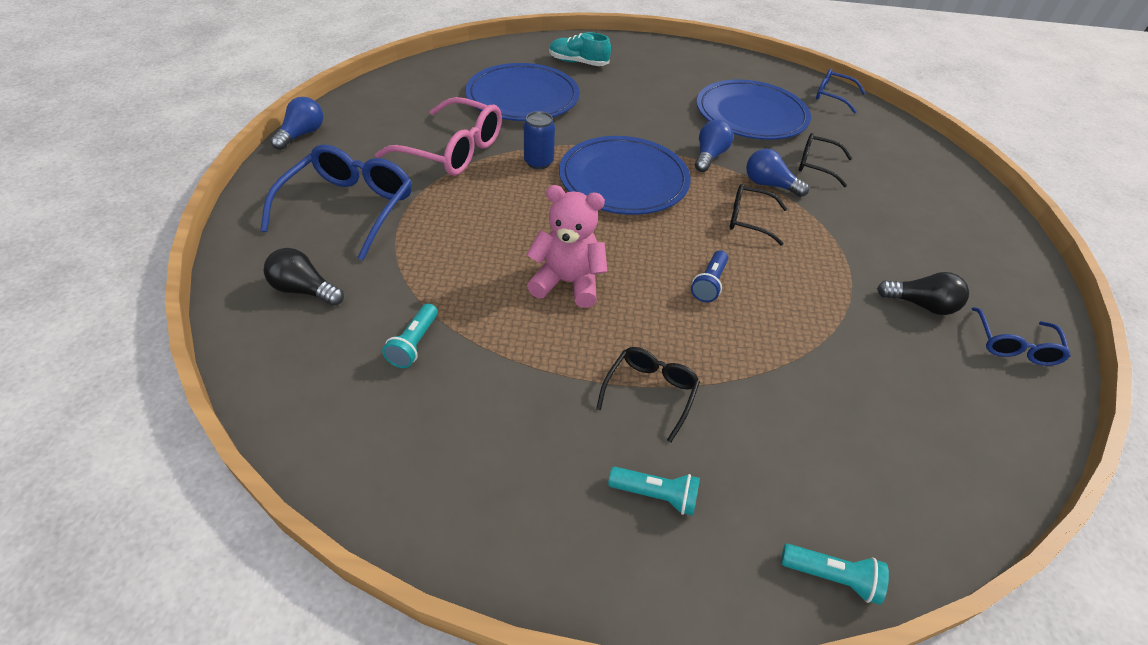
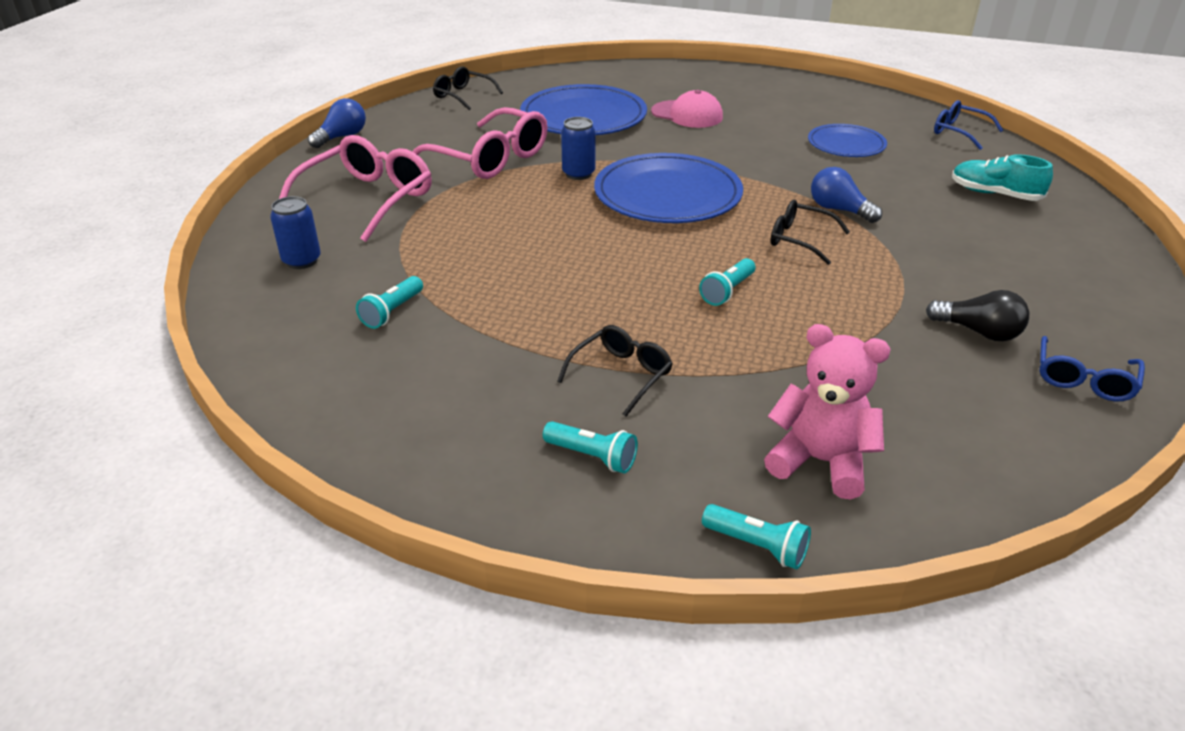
camera: 15 degrees right, 10 degrees down
(305, 290) = (302, 261): black light bulb -> blue can
(349, 208) = (367, 199): blue glasses -> pink glasses
(567, 282) = (569, 277): pink teddy bear -> pink teddy bear (820, 461)
(578, 63) = (658, 88): turquoise shoe -> turquoise shoe (994, 194)
(611, 90) = (687, 114): none -> pink cap
(709, 156) = (777, 180): blue light bulb -> none
(709, 284) = (727, 291): blue flashlight -> turquoise flashlight
(751, 114) = (846, 144): blue plate -> blue plate, size x0.58
(816, 165) = (906, 195): black glasses -> black glasses (462, 95)

